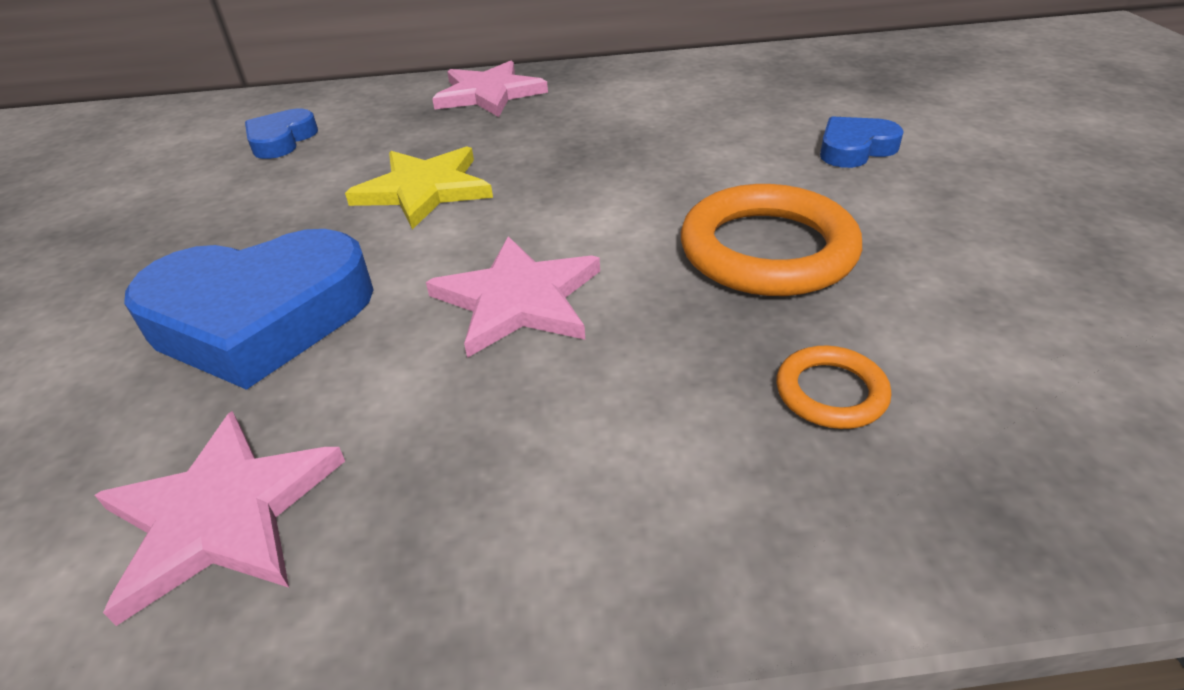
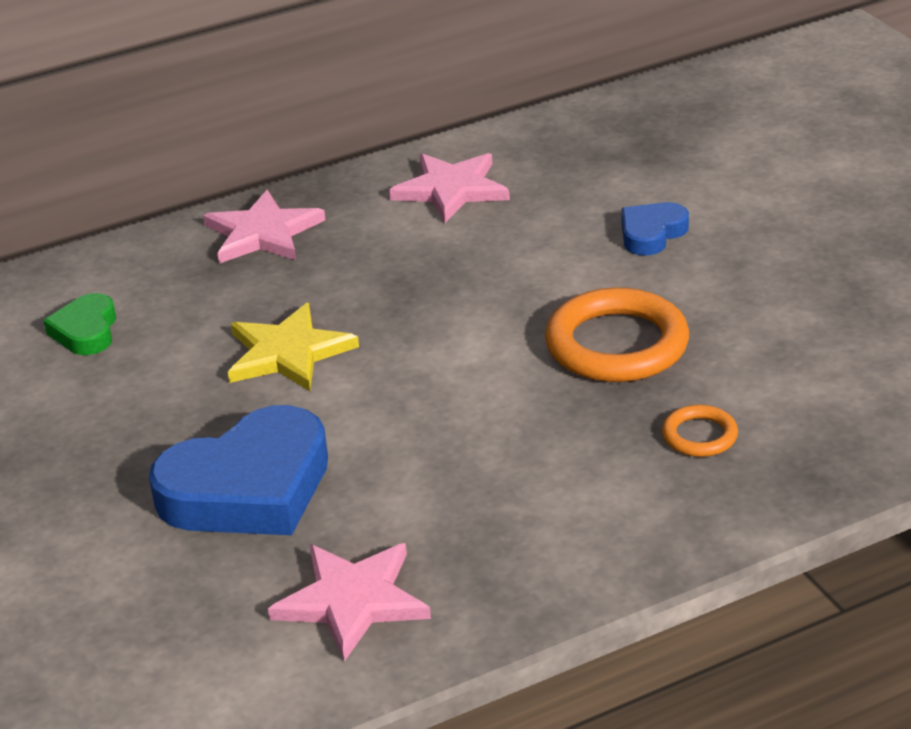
camera: 20 degrees left, 5 degrees down
(281, 140) = (86, 331): blue heart -> green heart
(518, 300) = (447, 427): pink star -> pink star (451, 190)

